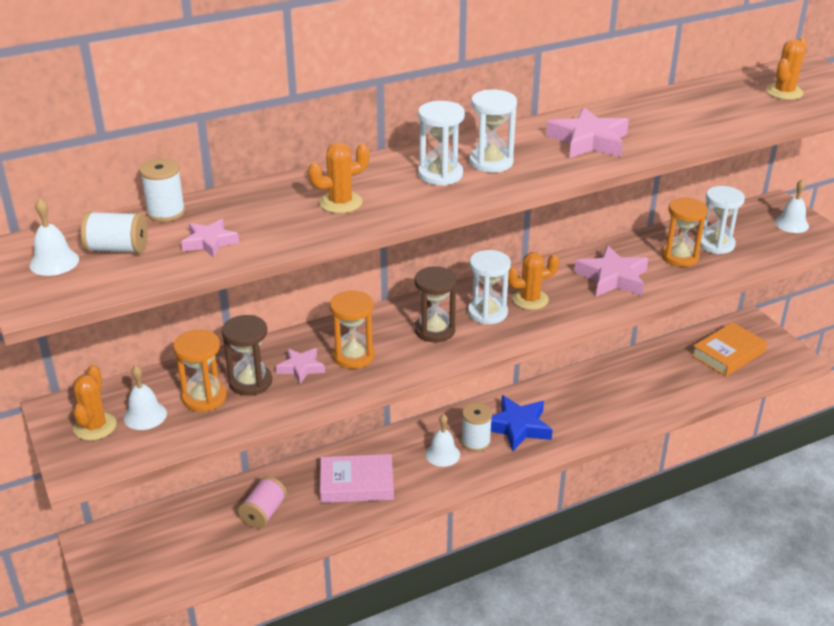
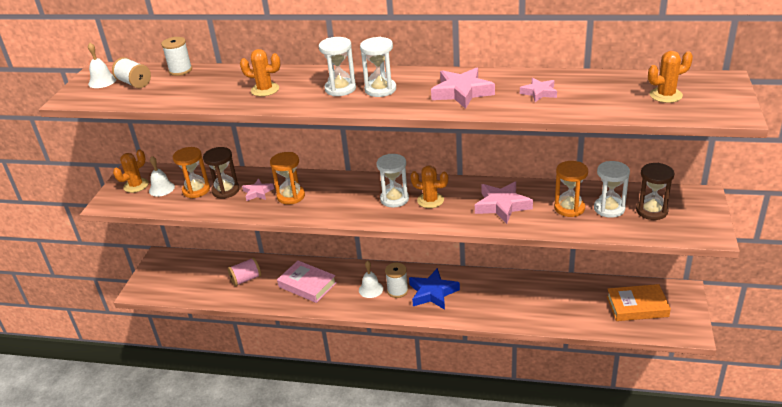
camera: 40 degrees right, 0 degrees up
(209, 242) = (175, 92): pink star -> pink star (539, 92)
(434, 330) = (351, 198): brown hourglass -> brown hourglass (651, 211)
(791, 224) = (693, 214): white bell -> none

